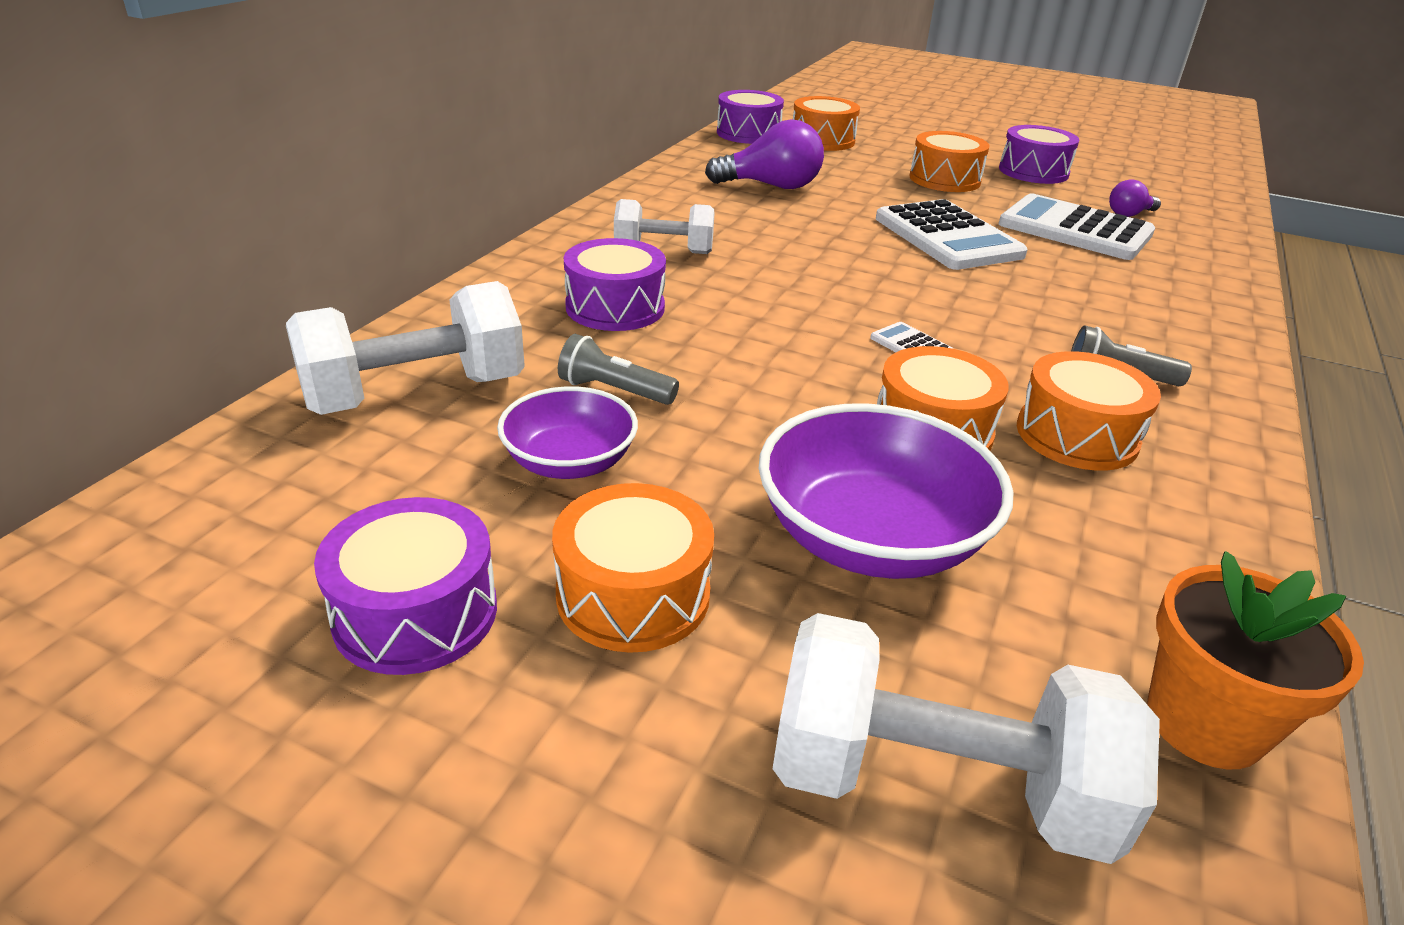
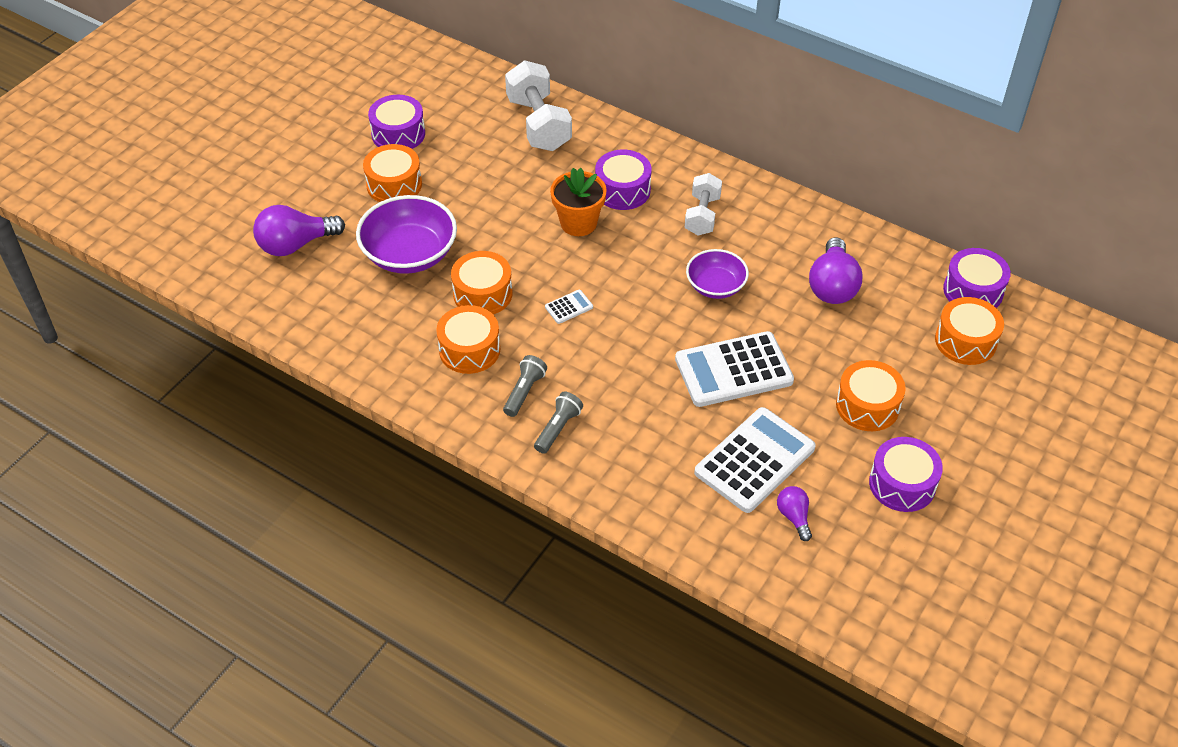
camera: 100 degrees right, 15 degrees up
(570, 462) = (478, 170): purple bowl -> purple bowl (715, 286)
(614, 391) = (534, 186): grey flashlight -> grey flashlight (558, 428)
(936, 783) = (295, 245): white dumbbell -> purple light bulb
(1204, 722) = (295, 319): orange flower pot -> orange flower pot (578, 223)

